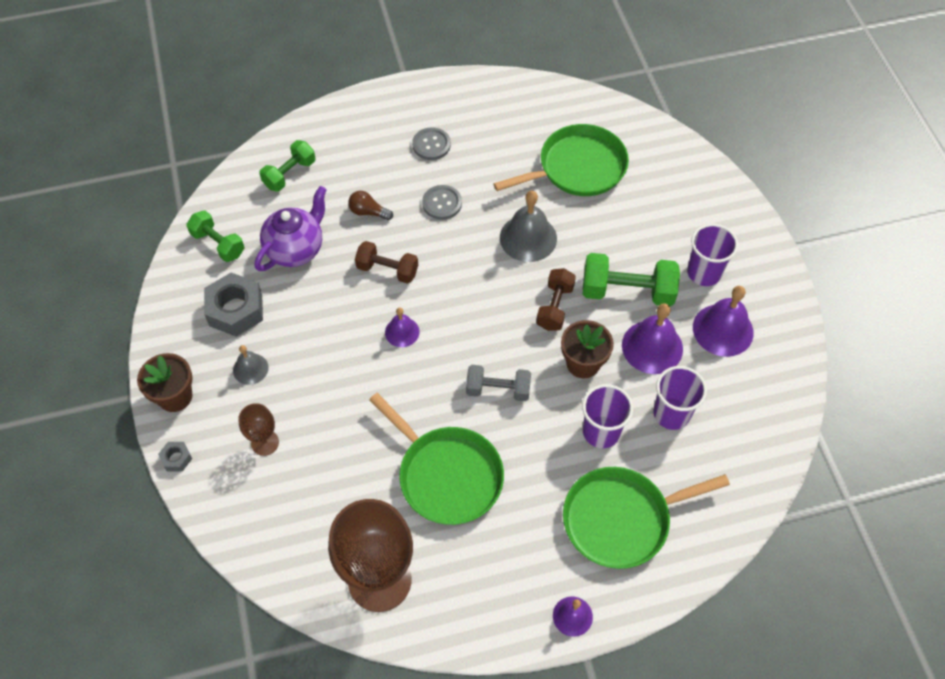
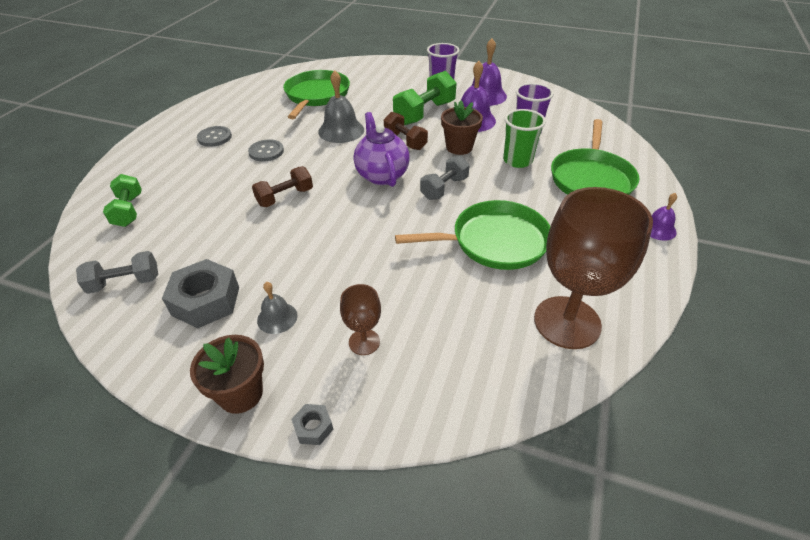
camera: 55 degrees left, 15 degrees down
(218, 244) = (125, 283): green dumbbell -> grey dumbbell
(296, 249) = (200, 237): purple teapot -> purple teapot (382, 175)
(368, 212) = (224, 186): brown light bulb -> none
(402, 332) = (346, 212): purple bell -> none
(601, 432) = (517, 160): purple cup -> green cup

